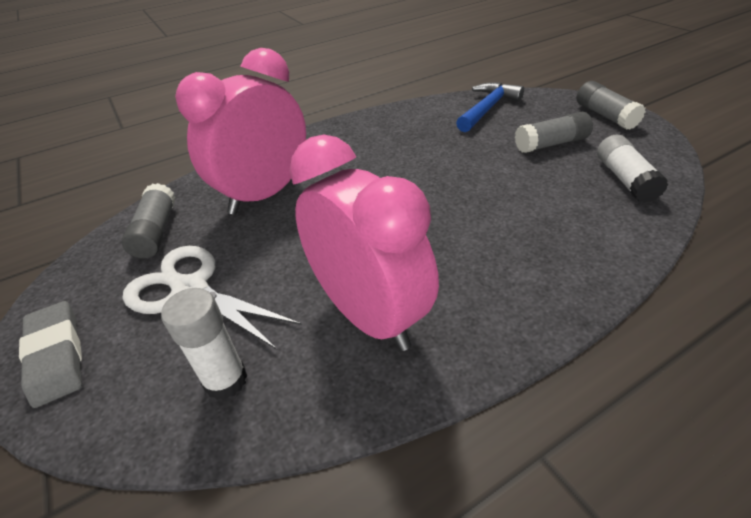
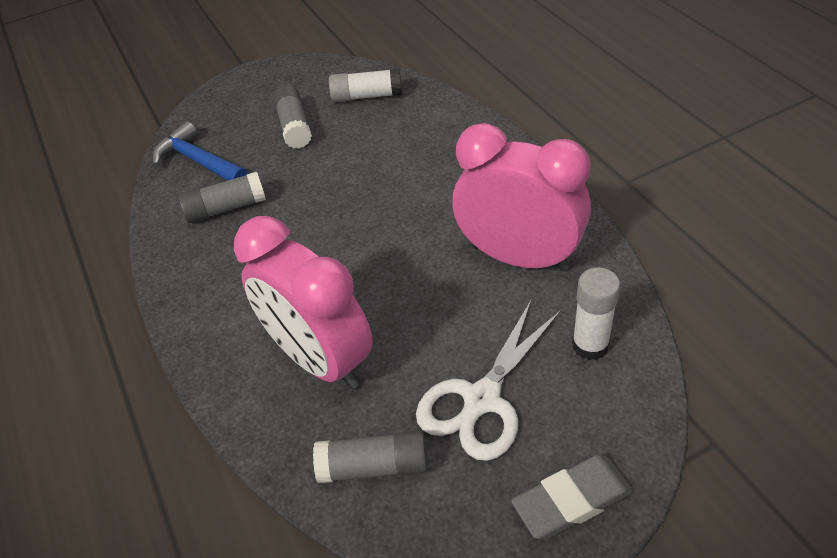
camera: 85 degrees left, 5 degrees up
(369, 315) = (519, 257): pink clock -> pink clock turned 60 degrees clockwise
(605, 116) = (255, 86): grey glue stick -> grey glue stick (226, 208)

